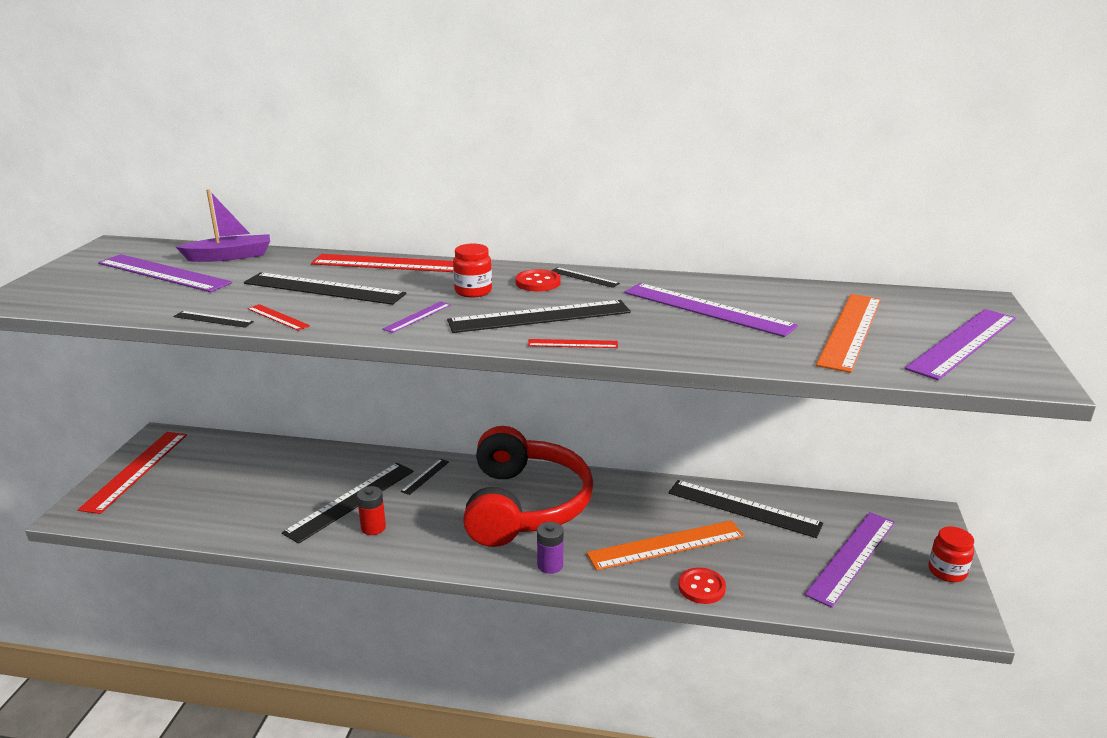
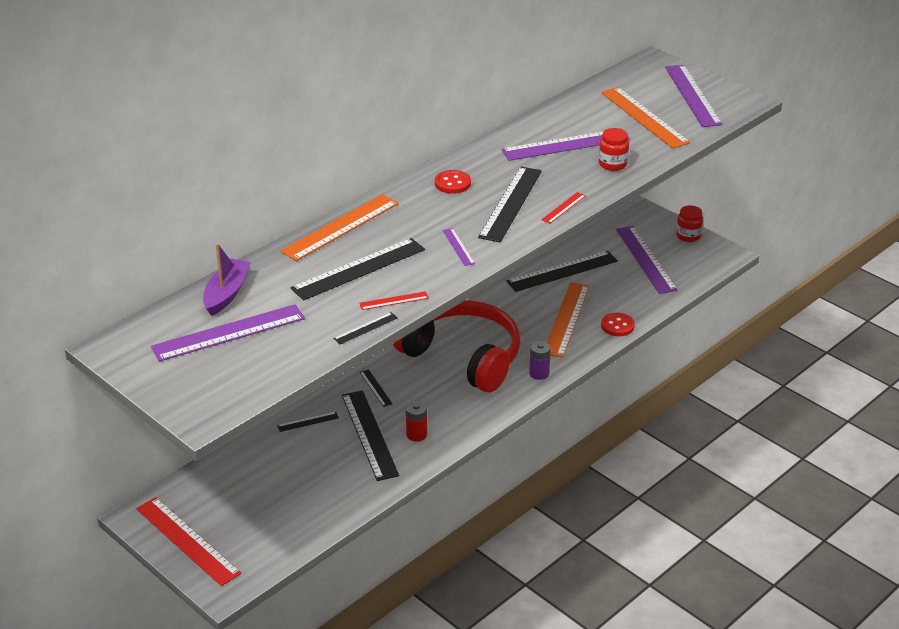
camera: 55 degrees left, 10 degrees up
(391, 264) = (340, 227): red ruler -> orange ruler
(473, 291) = (438, 212): red jar -> red jar (612, 164)
(584, 277) = (464, 163): black ruler -> black ruler (308, 422)

